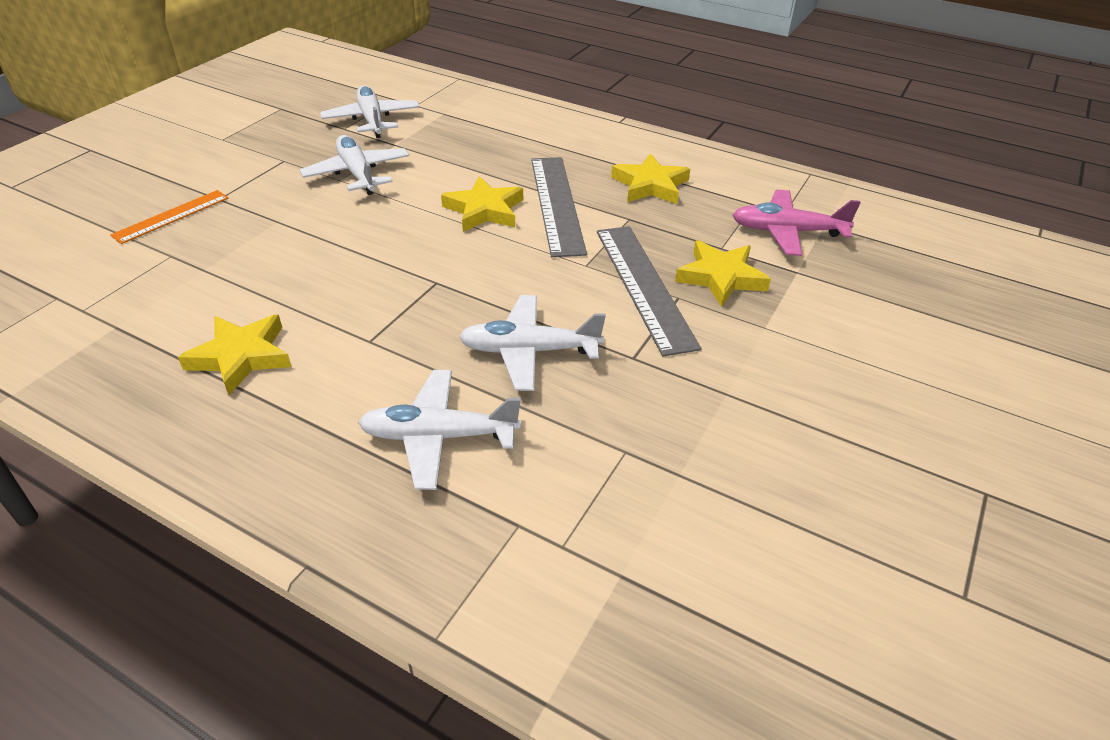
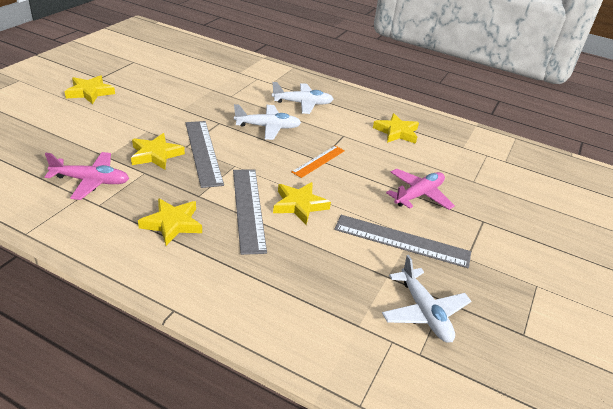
camera: 175 degrees right, 5 degrees down
(171, 216) = (498, 207): orange ruler -> orange ruler (318, 161)
(291, 229) = (418, 195): none -> pink plane
(357, 174) = (402, 241): white plane -> grey ruler
(958, 430) = (90, 92): none -> yellow star

